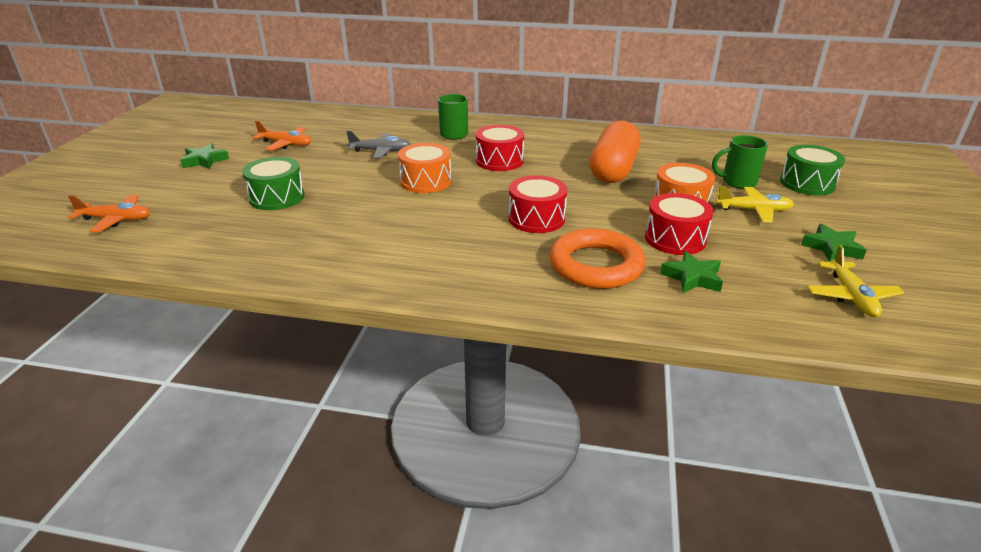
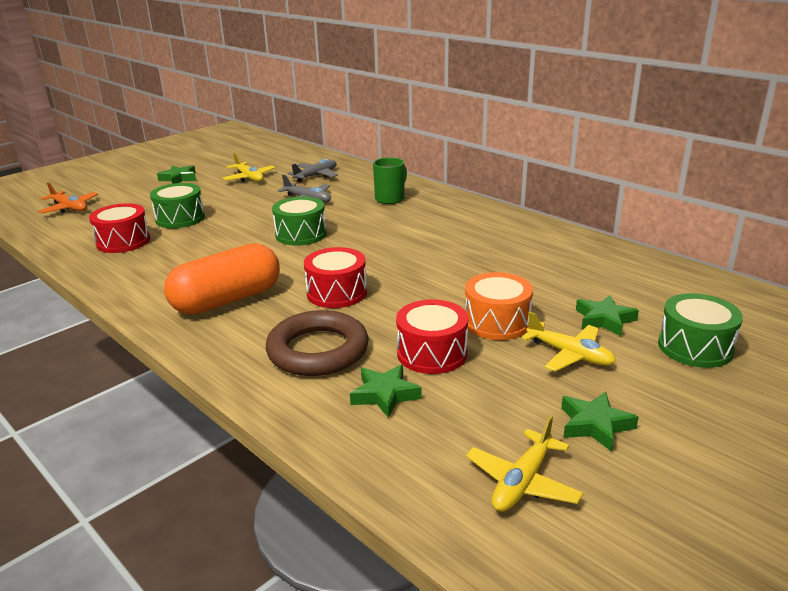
camera: 35 degrees right, 5 degrees down
(286, 144) = (249, 178): orange plane -> yellow plane
(352, 129) = (316, 176): none -> grey plane
(426, 181) = (301, 234): orange drum -> green drum
(499, 161) = (390, 232): red drum -> red drum (123, 241)
(596, 265) = (318, 350): orange ring -> brown ring
(613, 170) = (485, 269): orange capsule -> orange capsule (227, 300)
(737, 182) = (604, 320): green mug -> green star

